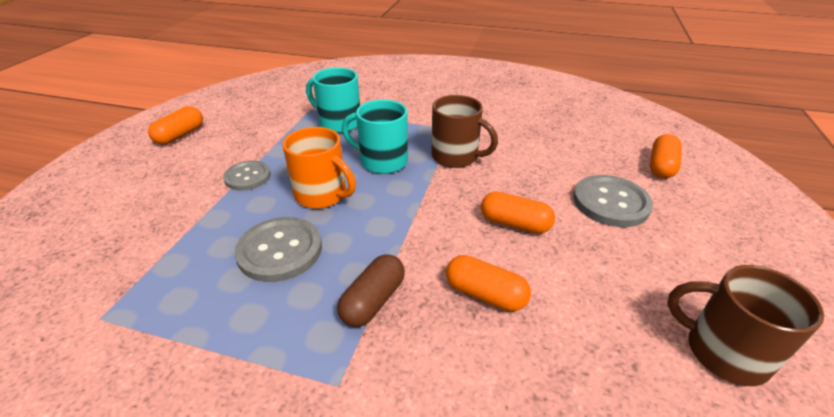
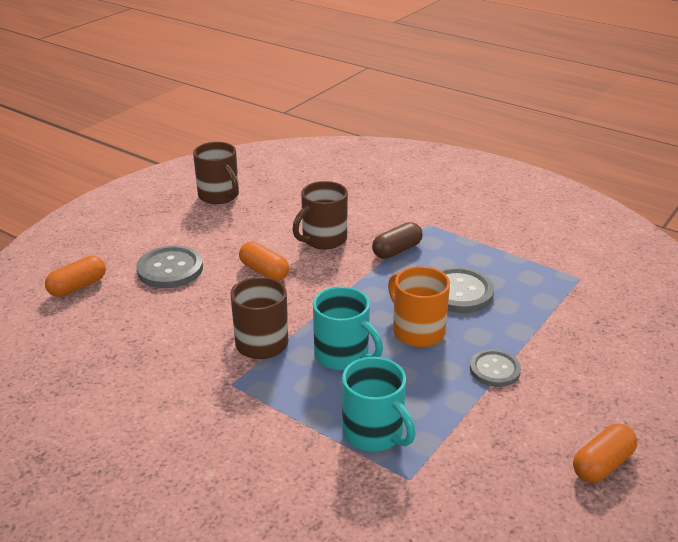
camera: 160 degrees left, 5 degrees down
(485, 294) = (323, 239): orange capsule -> brown mug

